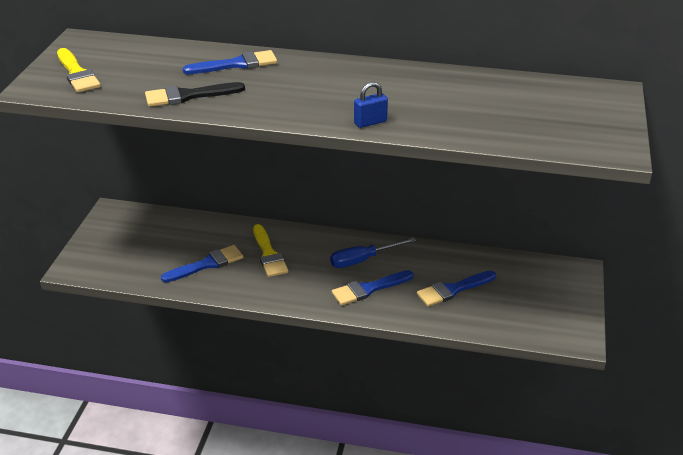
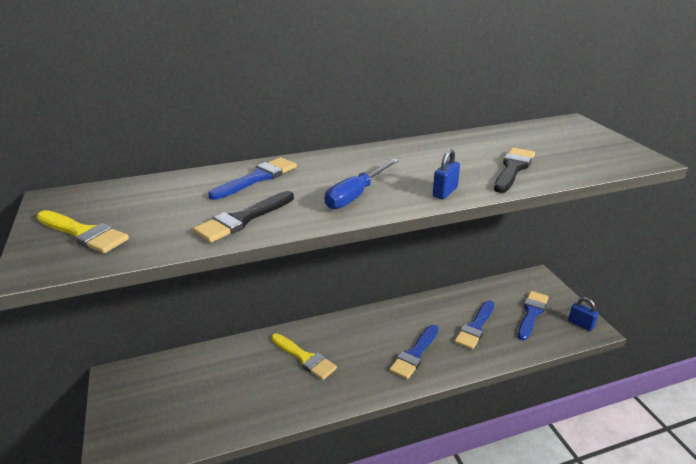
camera: 30 degrees left, 5 degrees down
(207, 264) = (255, 392): blue brush -> blue brush (531, 313)
(363, 260) = (387, 330): blue screwdriver -> blue screwdriver (356, 195)
(465, 120) = (513, 169): none -> black brush
(570, 329) = (580, 324): none -> blue padlock

